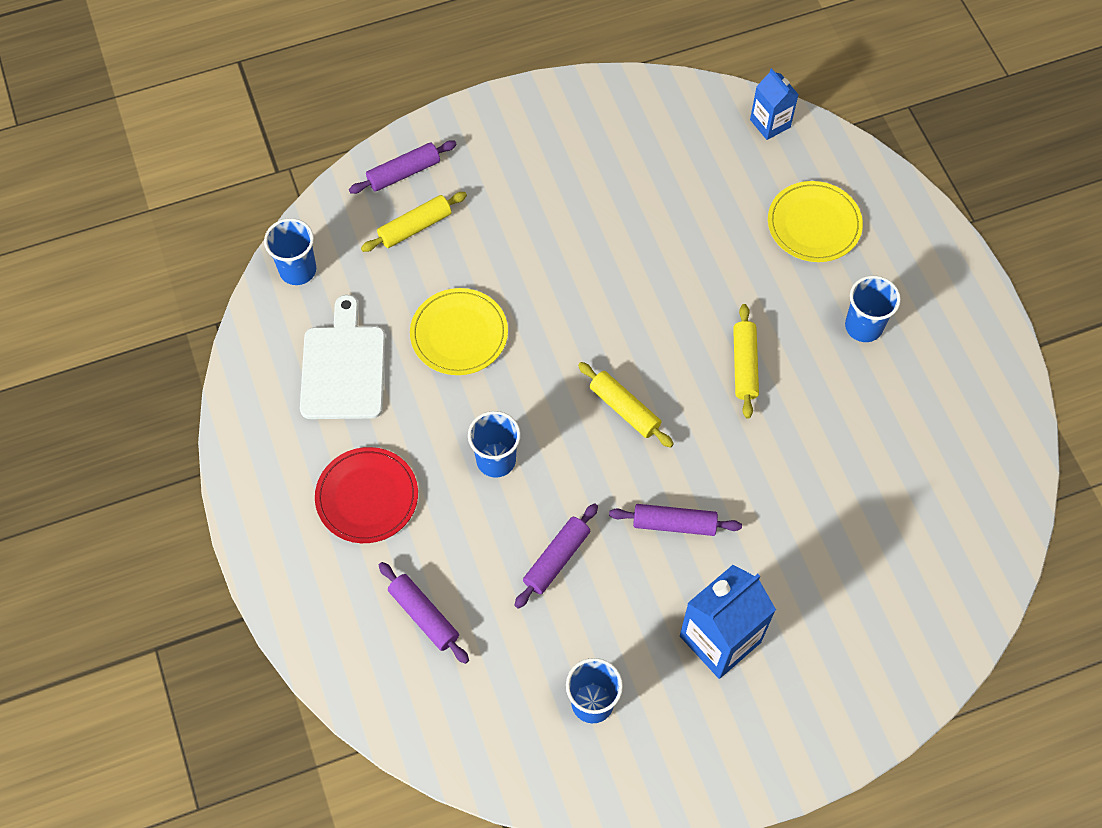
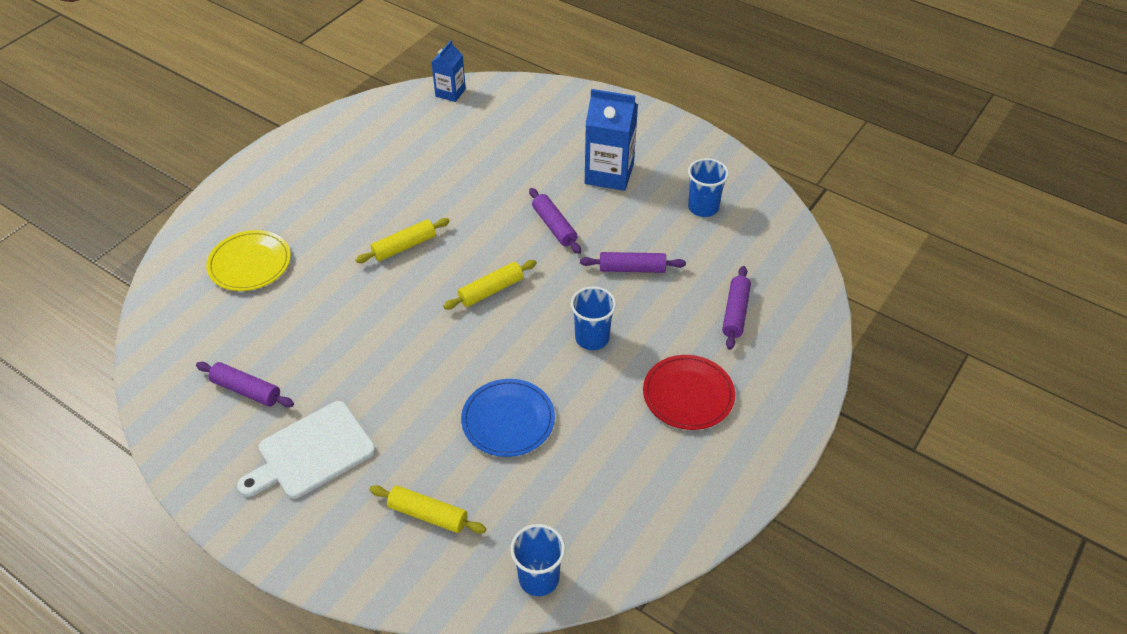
camera: 125 degrees left, 15 degrees down
(343, 367) = (601, 479): white cutting board -> white cutting board (312, 452)
(403, 172) = (374, 562): purple rolling pin -> purple rolling pin (246, 390)
(459, 334) = (508, 420): yellow plate -> blue plate
(624, 409) = (491, 290): yellow rolling pin -> yellow rolling pin turned 45 degrees clockwise
(770, 123) = (158, 331): blue carton -> blue carton (450, 93)
(863, 326) = (325, 203): blue cup -> none

